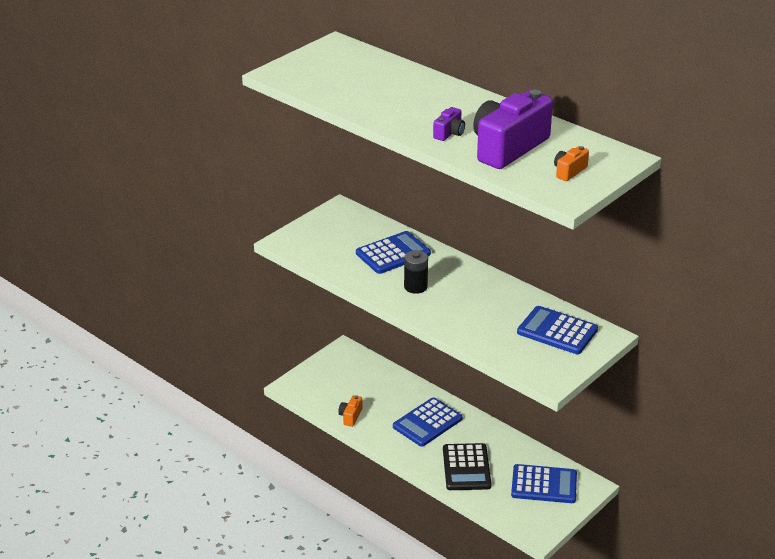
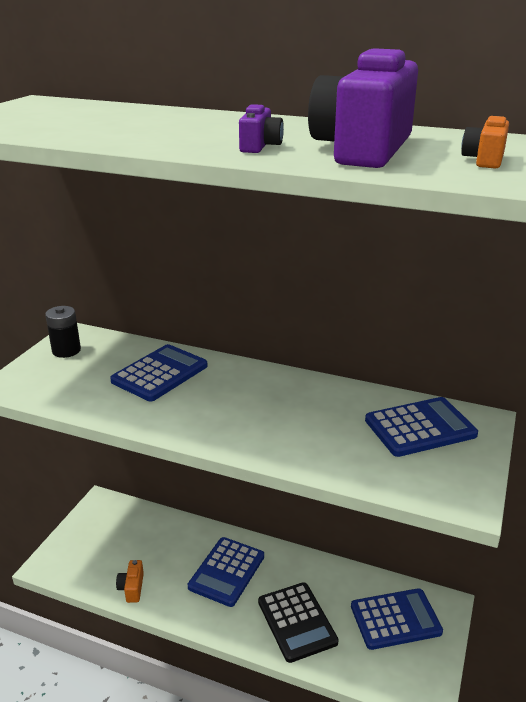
camera: 20 degrees left, 5 degrees down
(415, 287) = (207, 408): black battery -> black battery (66, 350)
(557, 331) = (420, 428): blue calculator -> blue calculator turned 150 degrees clockwise

